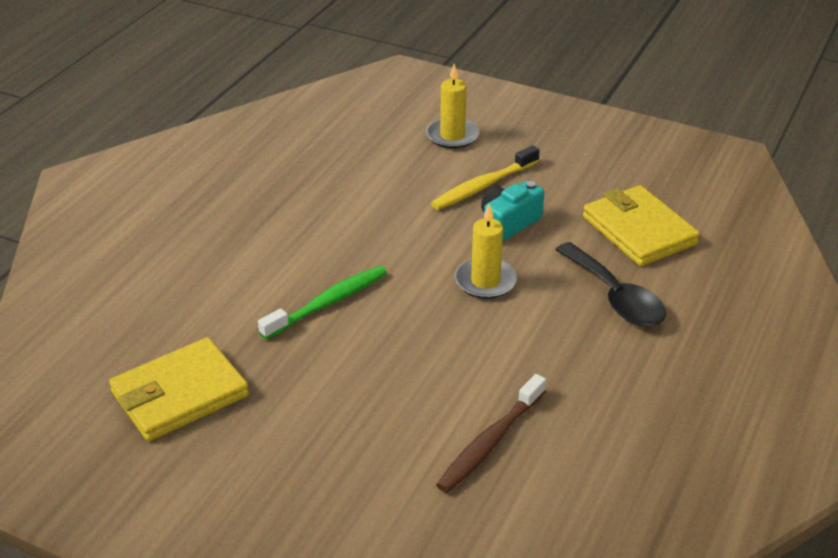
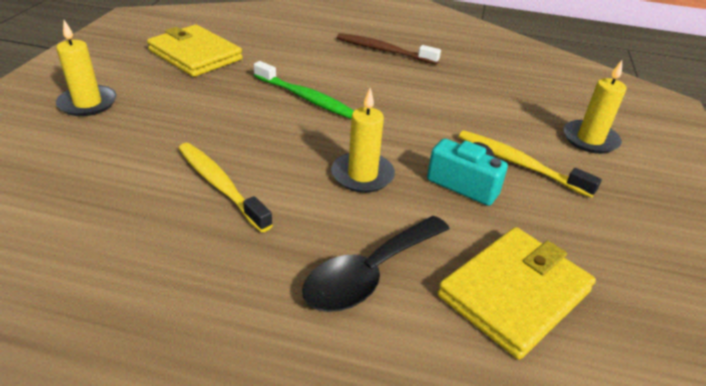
camera: 75 degrees right, 0 degrees up
(292, 493) = (88, 103): none -> yellow candle
(488, 376) = (220, 186): none -> yellow toothbrush
(490, 442) = (129, 192): brown toothbrush -> brown toothbrush (384, 51)

